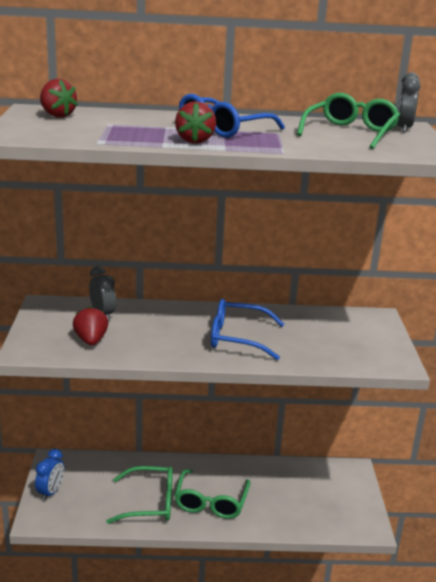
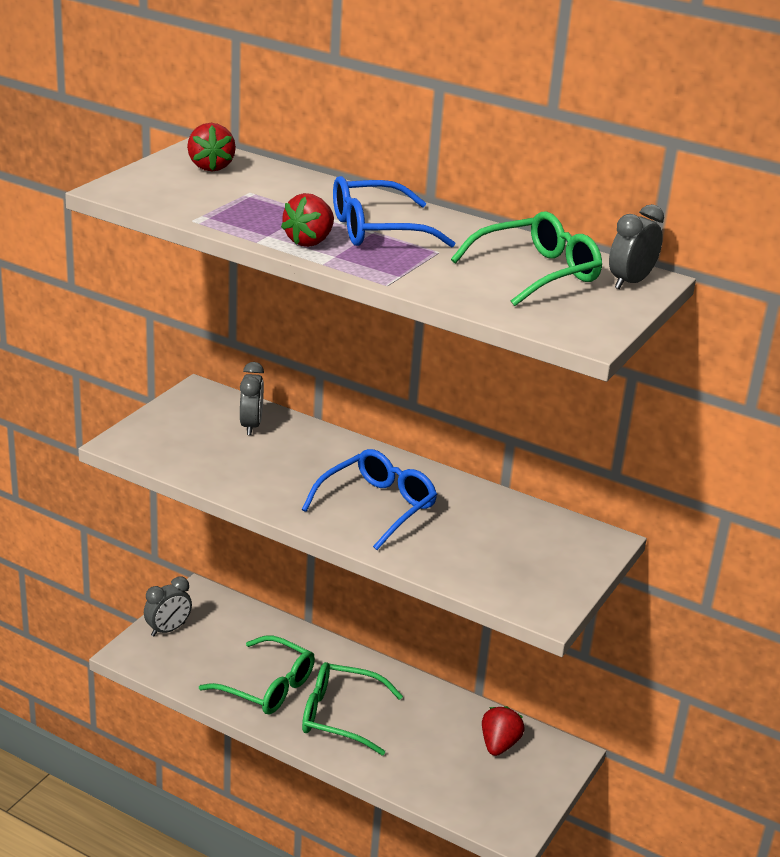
camera: 30 degrees right, 5 degrees up
(51, 492) = (168, 629): blue clock -> grey clock
(91, 340) = (205, 454): red strawberry -> red strawberry (499, 745)
(211, 502) = (339, 716): green glasses -> green glasses turned 60 degrees clockwise
(237, 338) = (377, 506): blue glasses -> blue glasses turned 90 degrees clockwise

